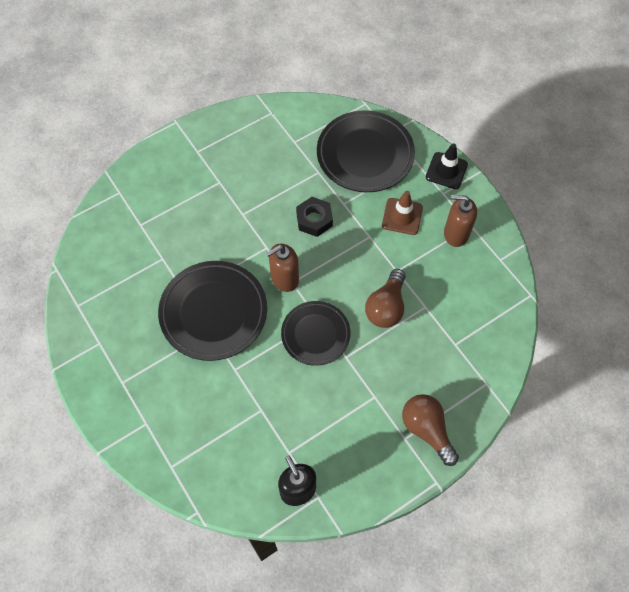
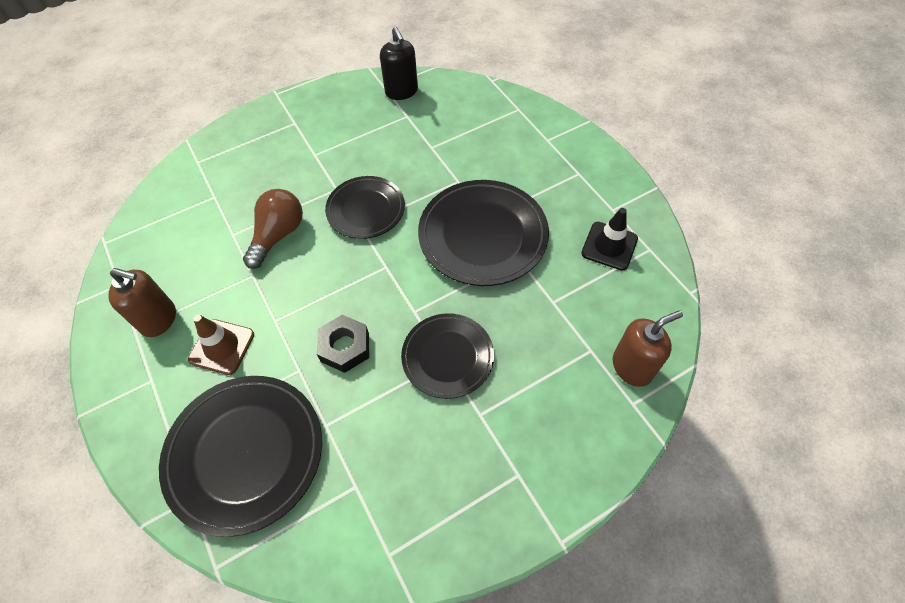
camera: 175 degrees left, 5 degrees down
(241, 216) = (447, 357): none -> black plate
(284, 279) = (395, 271): brown soap dispenser -> brown soap dispenser (632, 367)
(427, 430) = (271, 128): brown light bulb -> none
(446, 171) = (130, 418): black traffic cone -> black traffic cone (609, 246)

